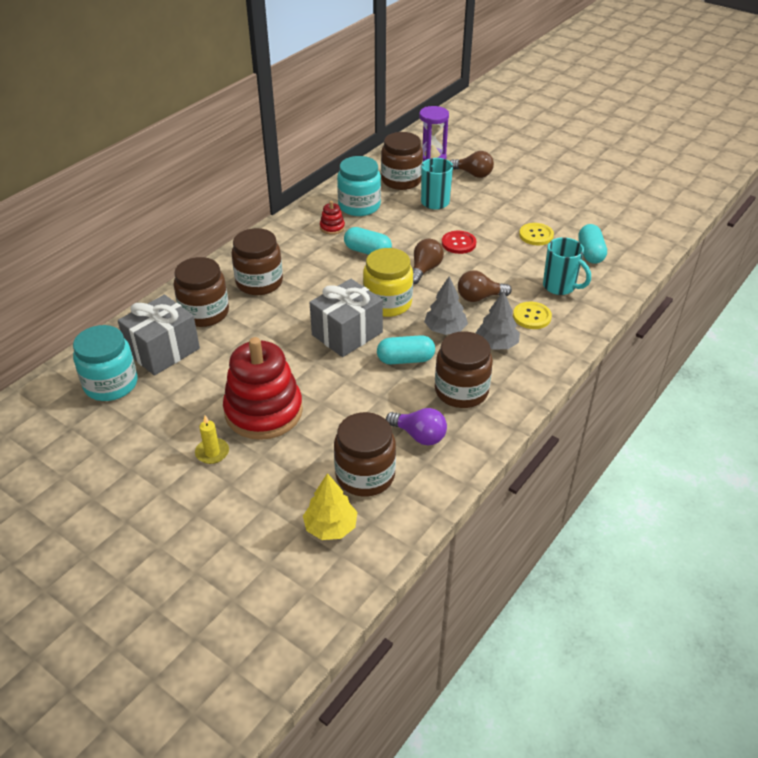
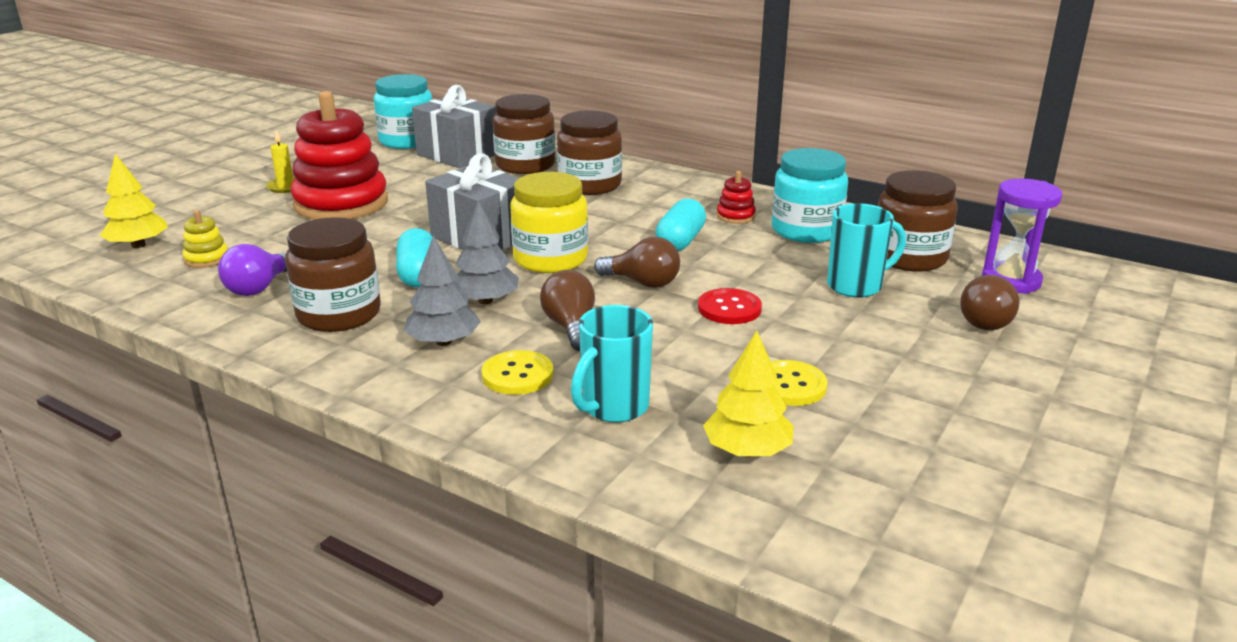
camera: 85 degrees right, 15 degrees down
(365, 475) = (207, 259): brown jar -> yellow stacking toy
(590, 253) = (747, 450): turquoise capsule -> yellow tree

